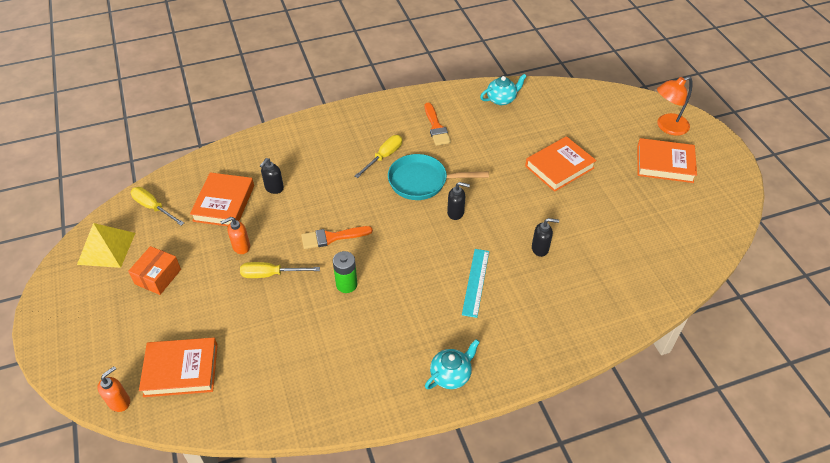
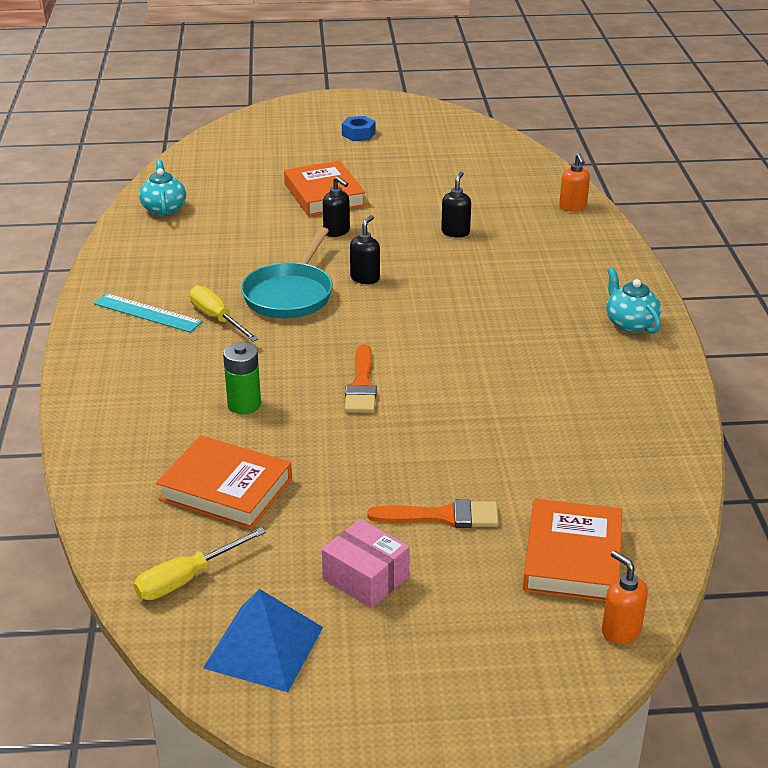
camera: 75 degrees left, 15 degrees down
(106, 248) = (264, 647): yellow pyramid -> blue pyramid
(158, 277) = (365, 578): orange box -> pink box
(241, 247) = (339, 477): orange soap dispenser -> orange soap dispenser (573, 207)
(271, 274) = (411, 450): yellow screwdriver -> none
(274, 188) = (221, 431): black soap dispenser -> black soap dispenser (337, 231)
(346, 284) = (458, 383): green battery -> green battery (244, 404)
(436, 127) = (184, 266): orange brush -> orange brush (442, 516)
(476, 282) = (492, 283): turquoise ruler -> turquoise ruler (147, 313)
(664, 164) = (358, 134): orange book -> blue nut
(667, 127) = (298, 119): orange lamp -> none

